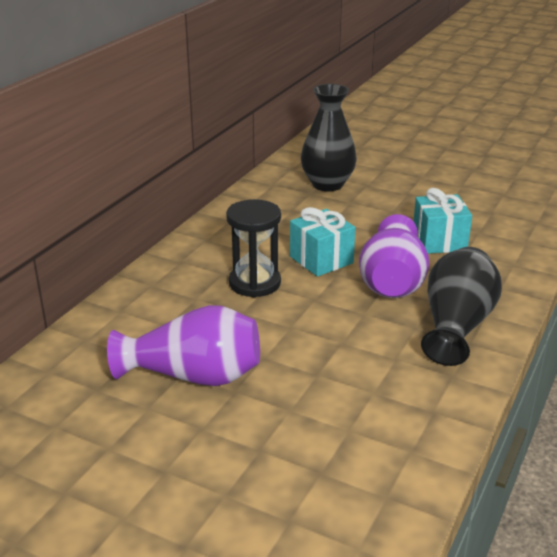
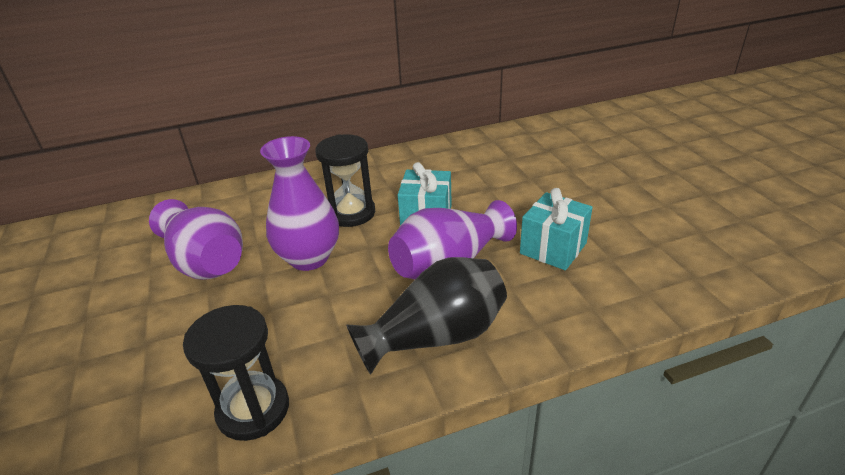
camera: 45 degrees right, 5 degrees up
(281, 328) = (309, 258): none -> purple vase
(327, 184) = (535, 156): black vase -> none
(420, 428) = (253, 409): none -> black hourglass

